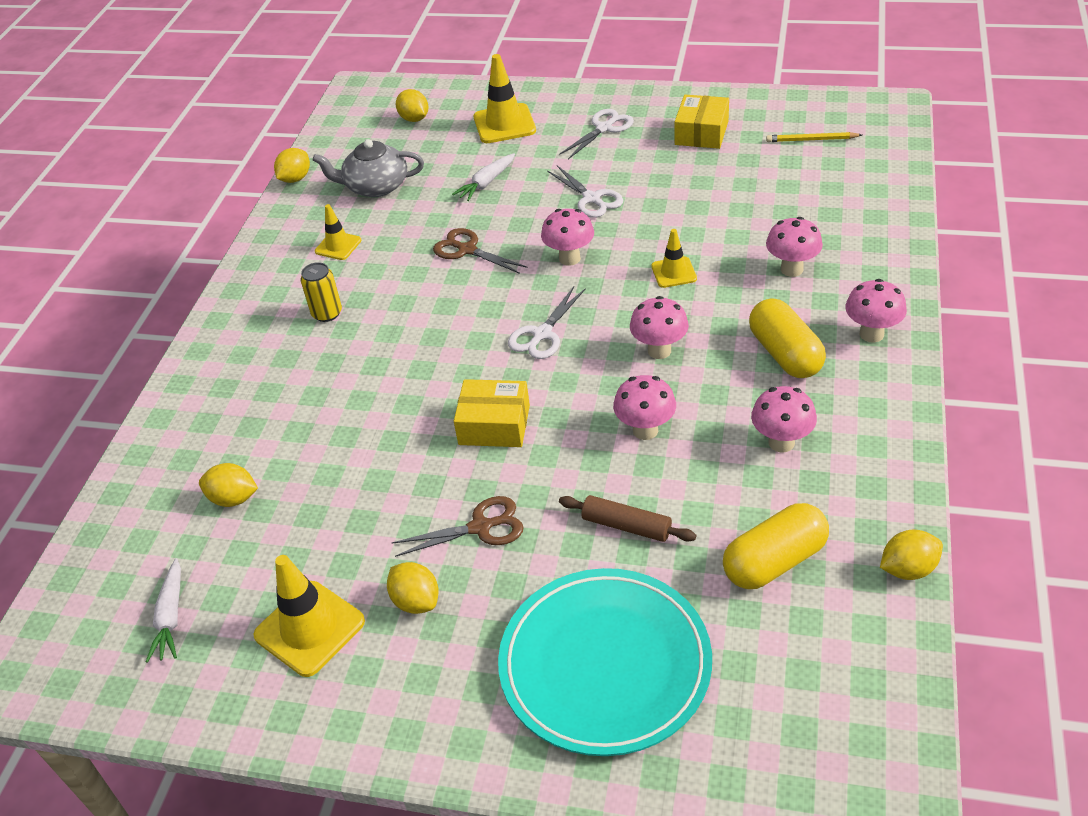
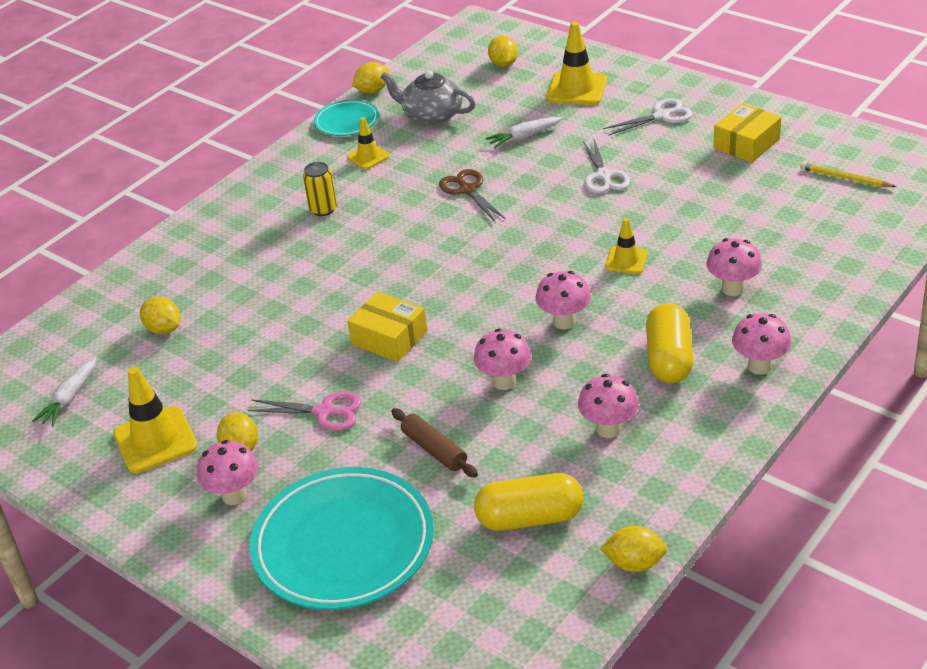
camera: 25 degrees right, 5 degrees down
(289, 217) = (347, 121): none -> turquoise plate
(481, 527) = (325, 412): brown scissors -> pink scissors
(542, 334) = (478, 278): white scissors -> none
(569, 258) = (547, 222): pink mushroom -> pink mushroom (234, 495)

